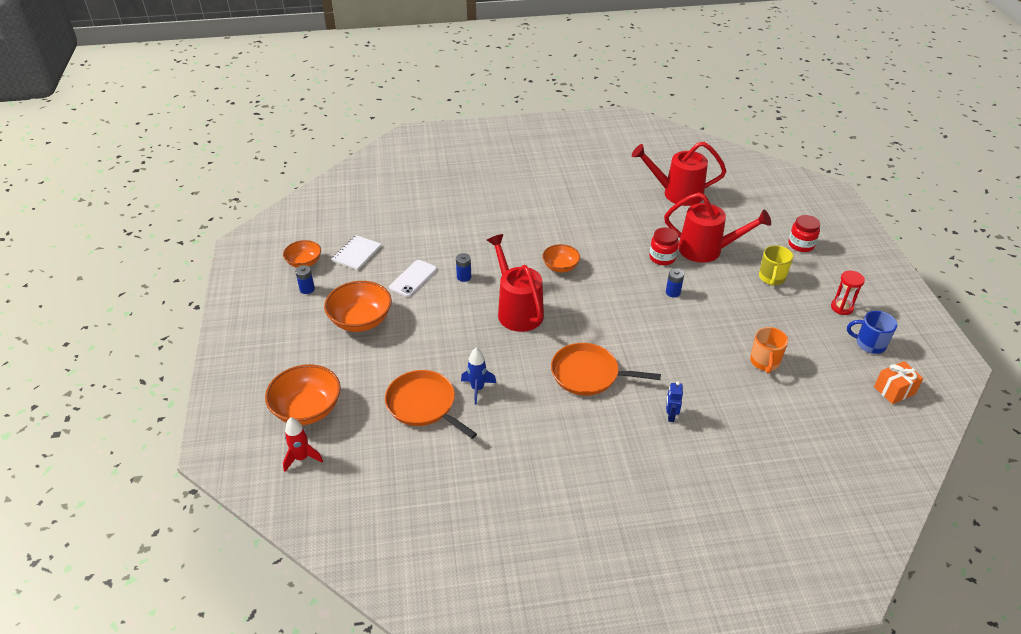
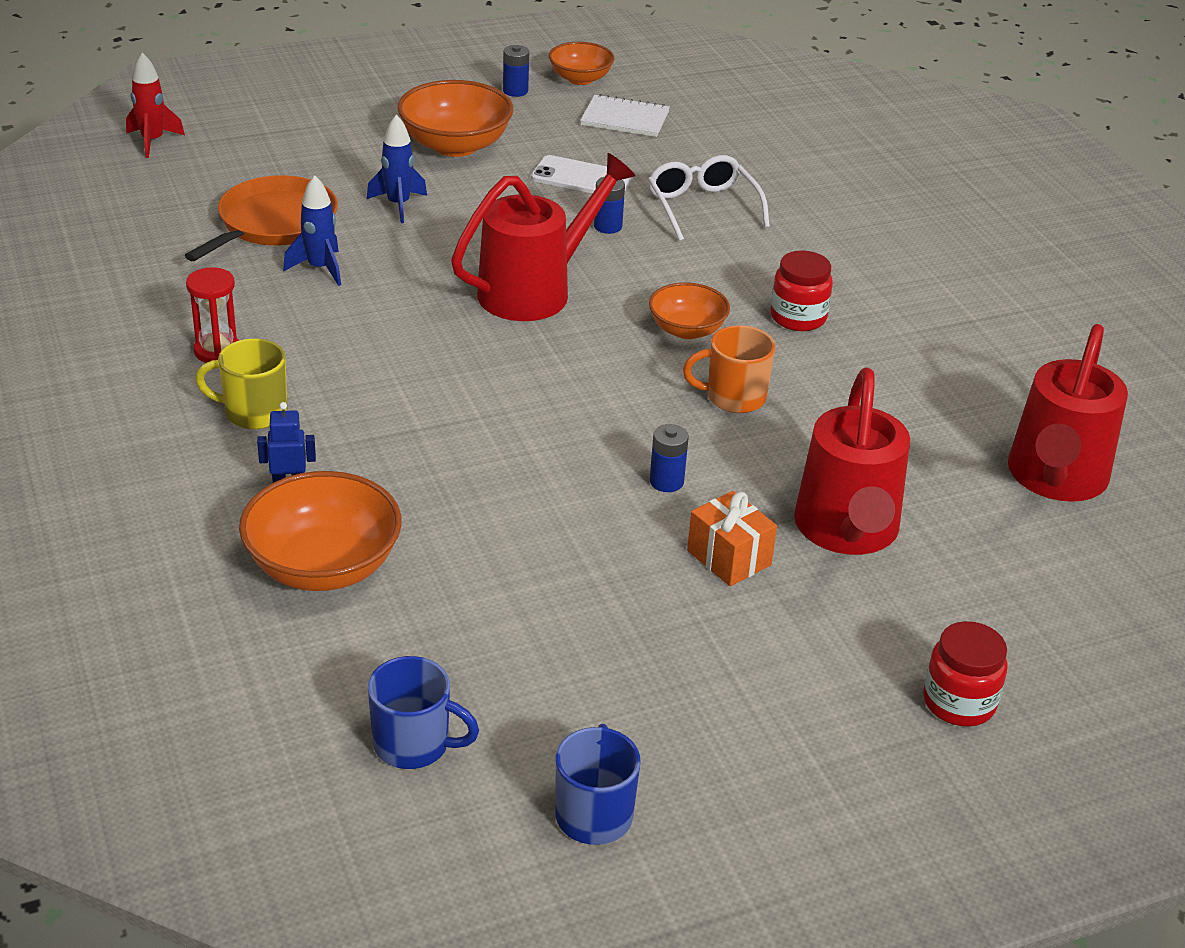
camera: 75 degrees right, 5 degrees down
(307, 409) = (248, 131): orange bowl -> orange bowl (323, 566)
(419, 350) = (398, 205): none -> blue rocket
(455, 243) = (702, 207): none -> white glasses
(588, 374) = (382, 382): orange pan -> none
(662, 258) = (783, 463): red jar -> red jar (798, 317)
(676, 193) = (1054, 480): red watering can -> red watering can turned 150 degrees counterclockwise
(764, 362) = (476, 620): orange mug -> orange mug (733, 397)
(771, 278) = (788, 641): yellow mug -> yellow mug (253, 412)
(840, 390) = (413, 744): none -> blue mug
(841, 307) = (722, 769): red hourglass -> red hourglass (217, 351)
(894, 390) = (432, 848): orange gift -> orange gift (729, 558)

